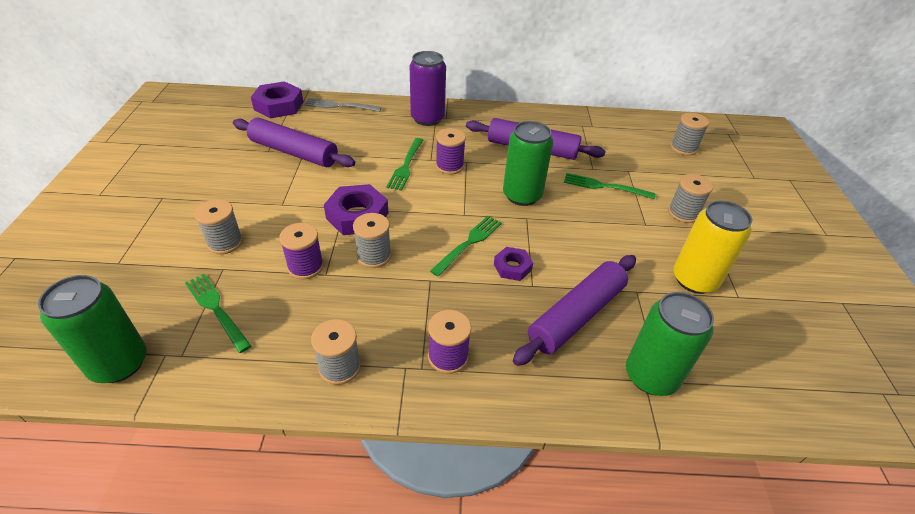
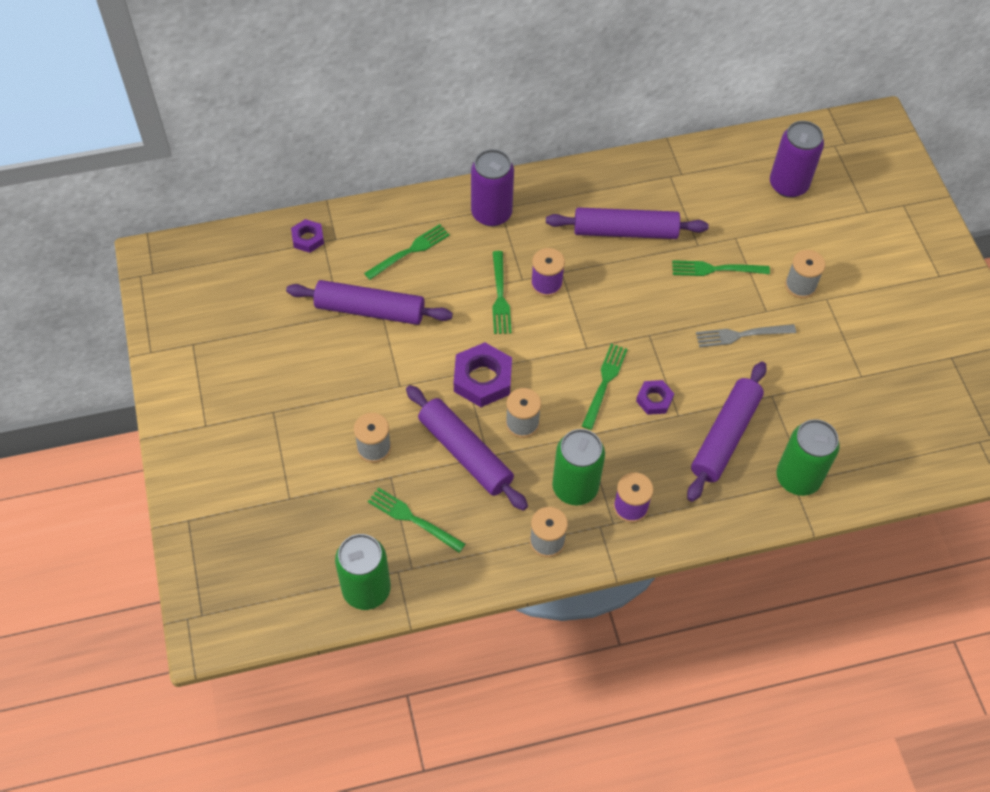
camera: 15 degrees left, 15 degrees up
(279, 105) = (308, 238): purple nut -> purple nut, size x0.57
(305, 267) = (465, 453): purple spool -> purple rolling pin
(339, 106) = (379, 219): grey fork -> grey fork (741, 335)
(350, 126) = (410, 251): none -> green fork
(522, 195) = (635, 306): green can -> green can (575, 487)
(683, 148) = (788, 185): grey spool -> purple can
(694, 280) = (821, 368): yellow can -> none

